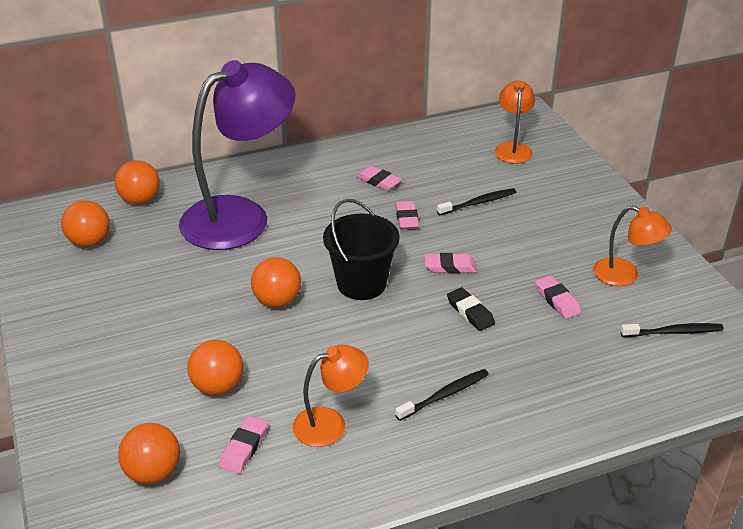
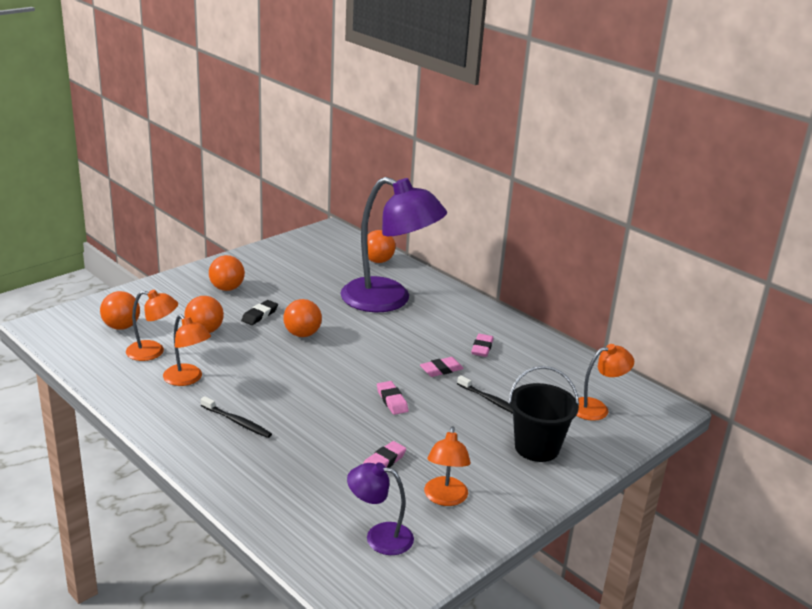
camera: 65 degrees right, 10 degrees down
(89, 242) = (320, 256): orange ball -> orange ball (227, 288)
(244, 447) = (153, 352): pink eraser -> orange lamp
(361, 284) = (343, 364): black bucket -> black bucket (537, 447)
(470, 312) = (339, 419): black eraser -> black eraser (259, 315)
(674, 332) = (379, 537): black toothbrush -> purple lamp

